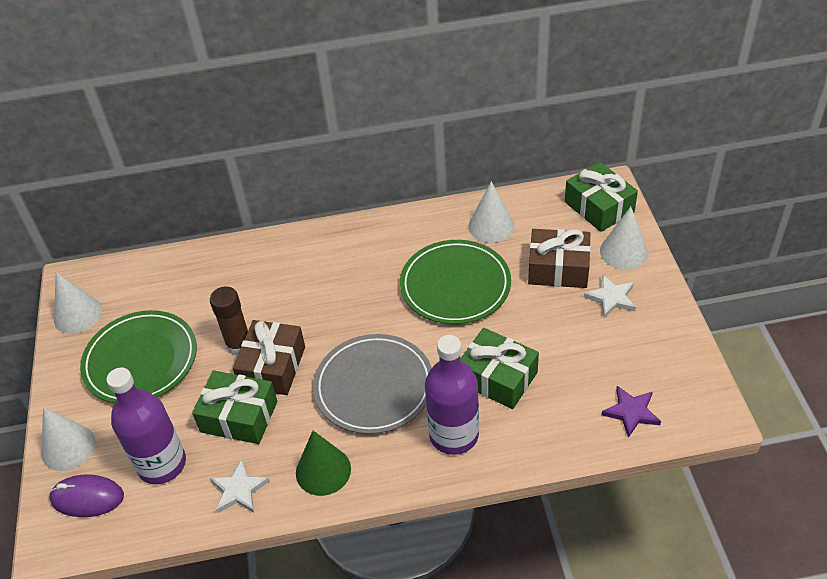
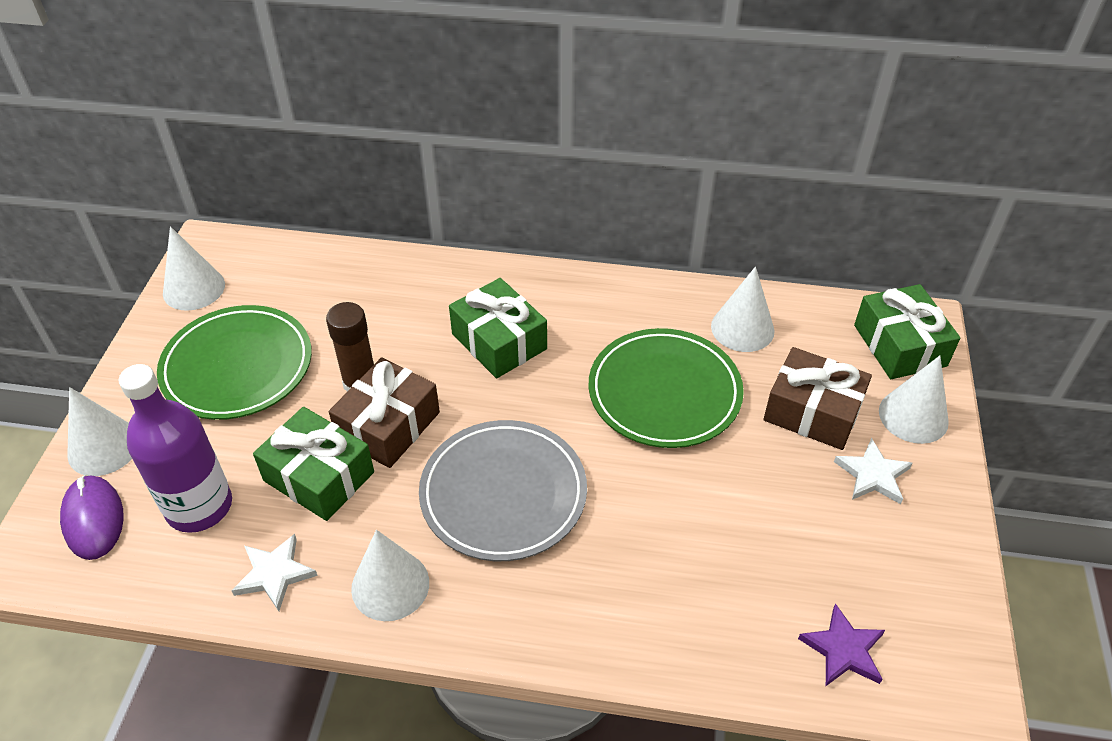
camera: 15 degrees right, 0 degrees up
(87, 498) = (93, 519): purple mouse -> purple mouse turned 45 degrees clockwise
(323, 470) = (390, 585): green cone -> white cone
(454, 435) = (581, 596): purple bottle -> none
(497, 378) = (672, 536): green gift -> green gift (499, 341)

